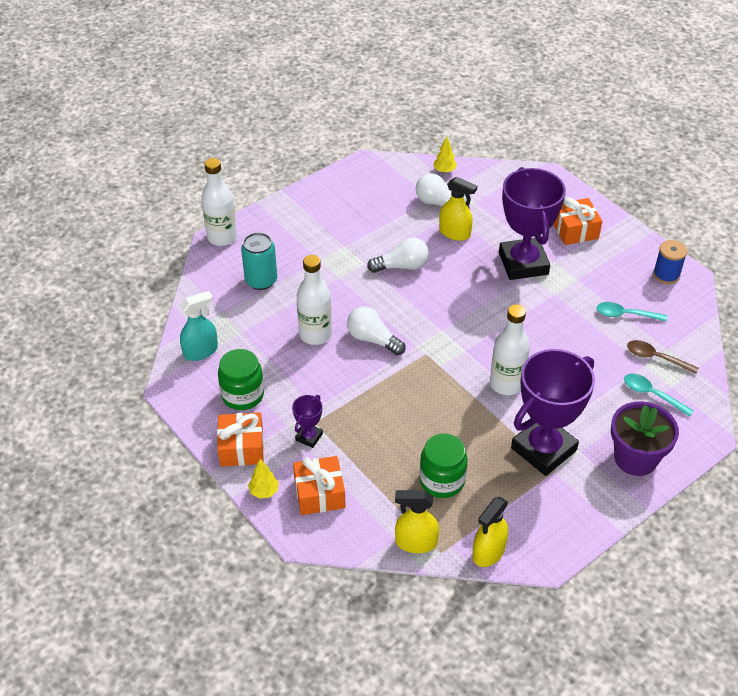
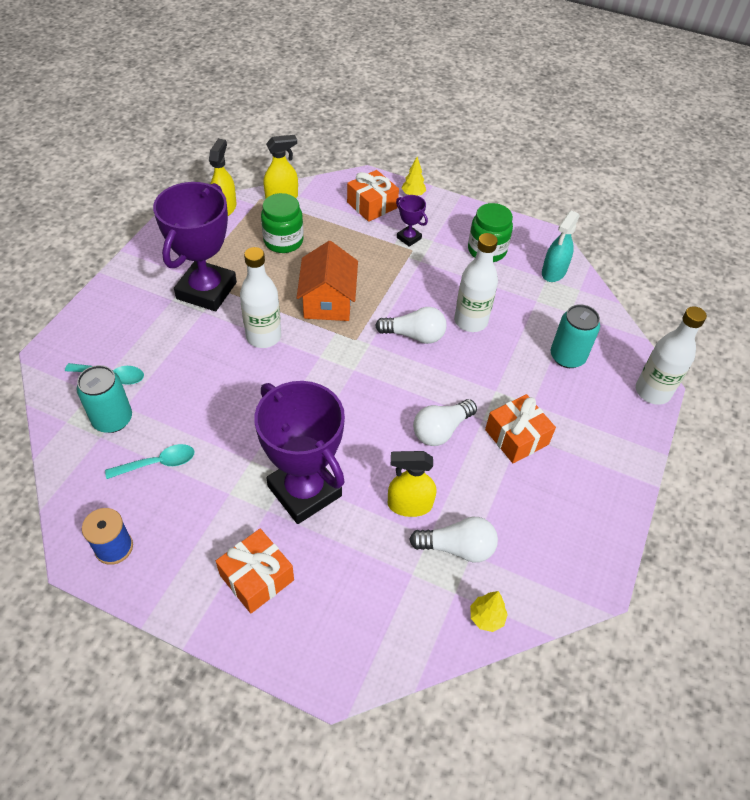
camera: 150 degrees right, 5 degrees up
(242, 448) = (453, 215): orange gift -> orange gift (516, 437)
(309, 437) = (409, 238): purple trophy -> purple trophy turned 45 degrees counterclockwise
(431, 396) = (328, 301): none -> orange house
(635, 458) = (119, 310): purple flower pot -> none
(656, 358) = (112, 419): brown spoon -> turquoise can

